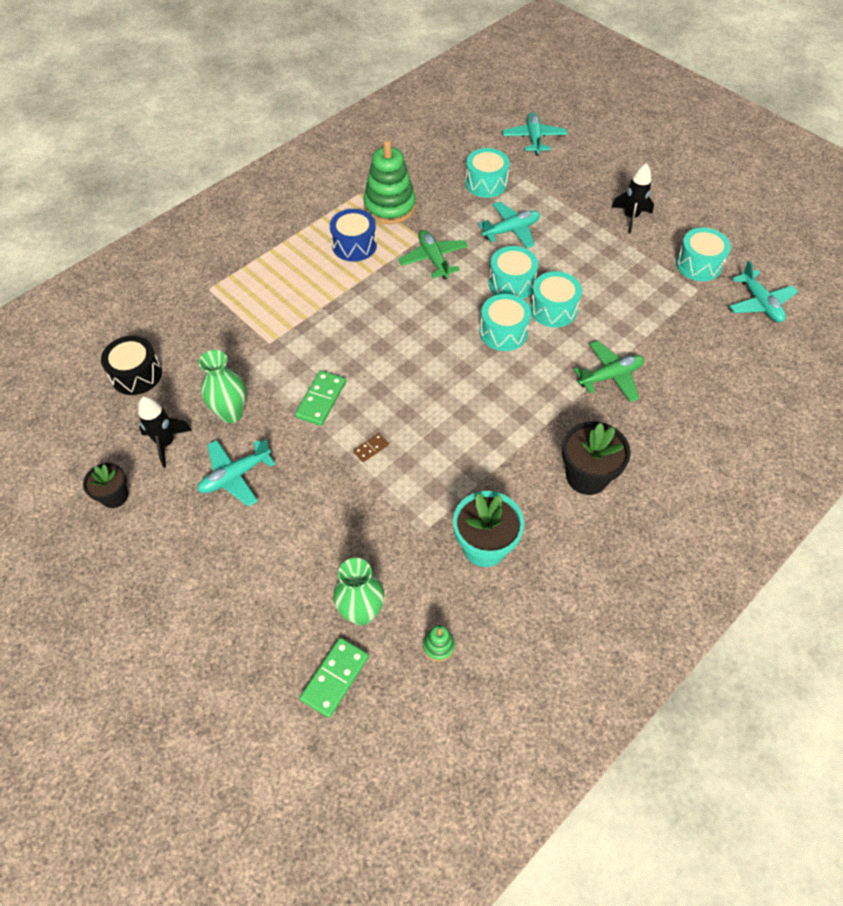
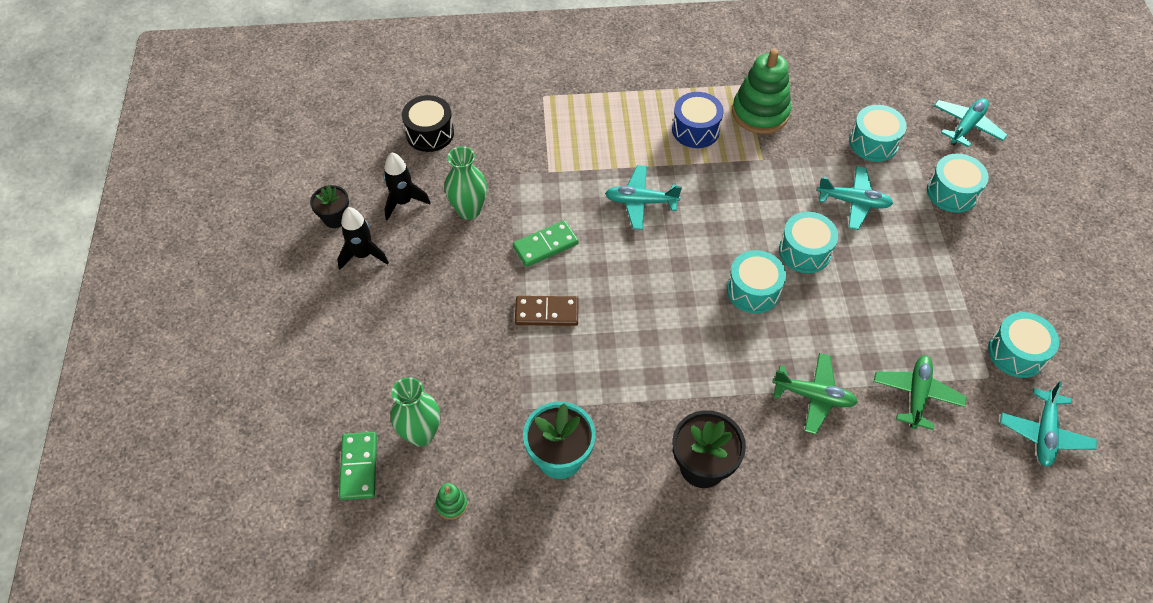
camera: 40 degrees right, 0 degrees up
(235, 476) = (428, 262): turquoise plane -> turquoise plane (640, 202)
(335, 678) = (359, 467): green domino -> green domino turned 75 degrees counterclockwise
(371, 448) = (547, 312): brown domino -> brown domino, size x1.87
(433, 259) = (754, 185): green plane -> green plane (916, 394)
(553, 309) = (821, 300): turquoise drum -> turquoise drum (952, 192)
(630, 217) = (990, 262): black rocket -> black rocket (363, 255)

